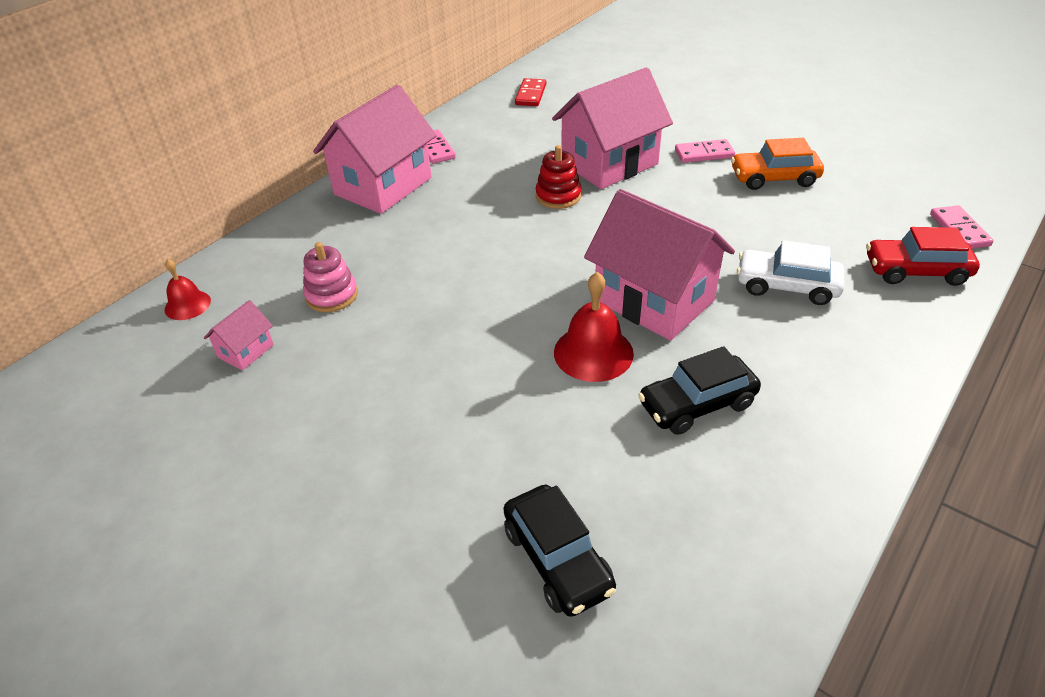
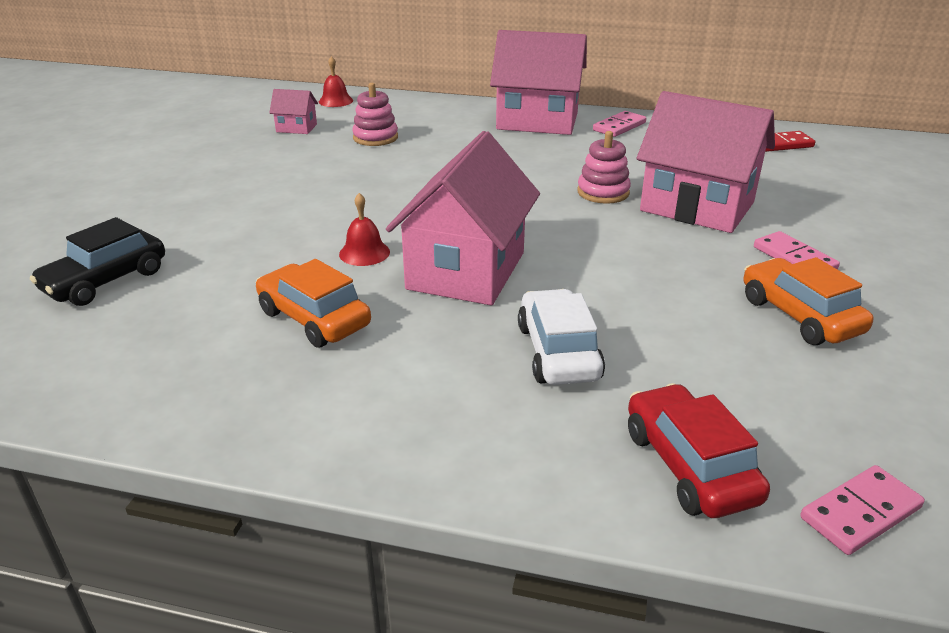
camera: 65 degrees right, 10 degrees down
(558, 196) = (603, 192): red stacking toy -> pink stacking toy
(593, 352) = (364, 253): red bell -> red bell, size x0.61
(697, 404) = (314, 319): black car -> orange car

